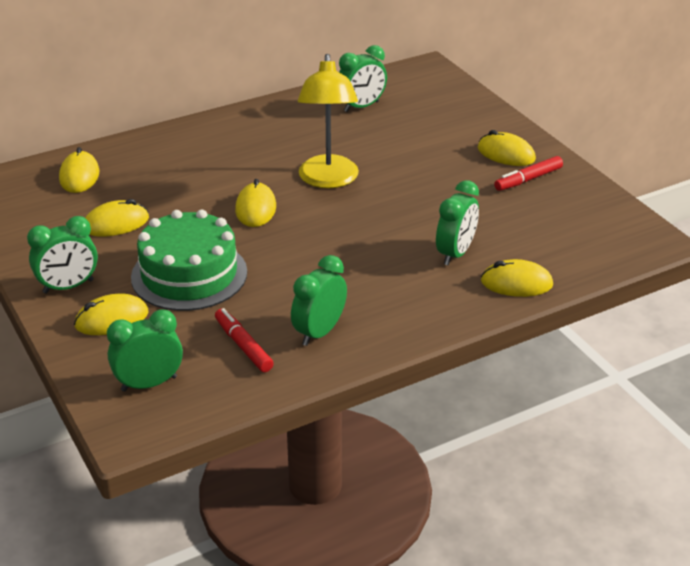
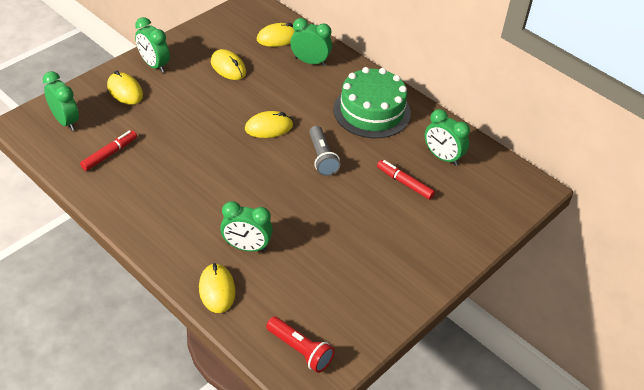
camera: 70 degrees right, 10 degrees up
(189, 274) = (180, 113): green cake -> green cake (372, 111)
(319, 332) = (131, 187): green clock -> green clock (310, 62)
(328, 180) = (322, 158): yellow lamp -> grey flashlight
(506, 154) = (409, 261): yellow mouse -> none
(528, 179) = (374, 281): red marker -> red marker (404, 183)
(612, 239) = (300, 350): none -> red flashlight

